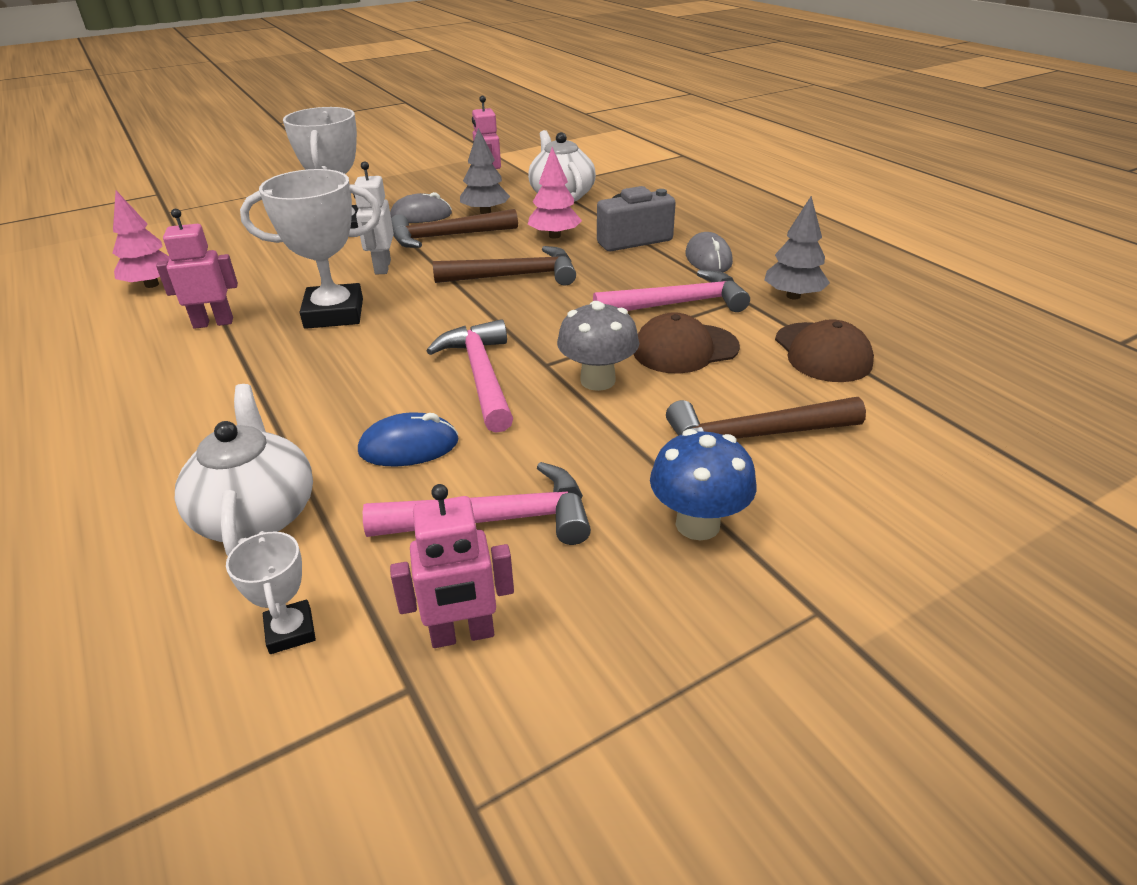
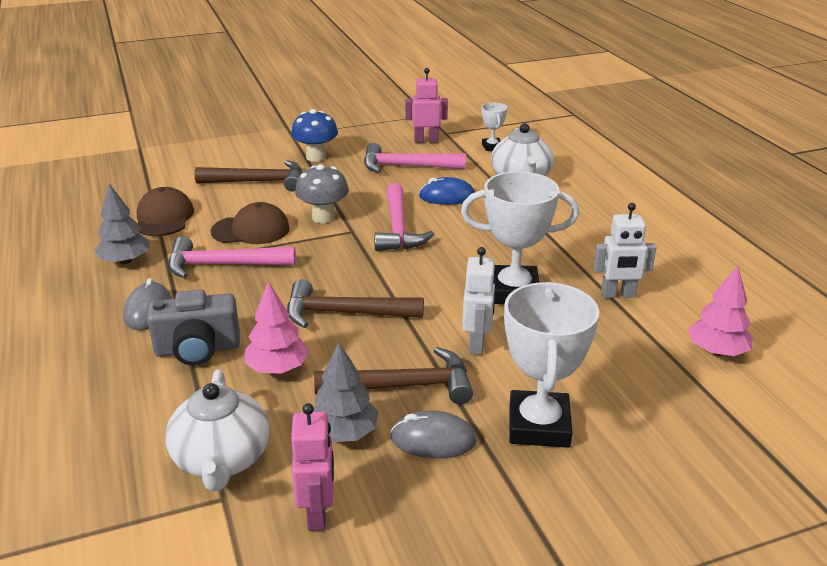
camera: 170 degrees left, 5 degrees down
(213, 323) = (618, 295): pink robot -> white robot

